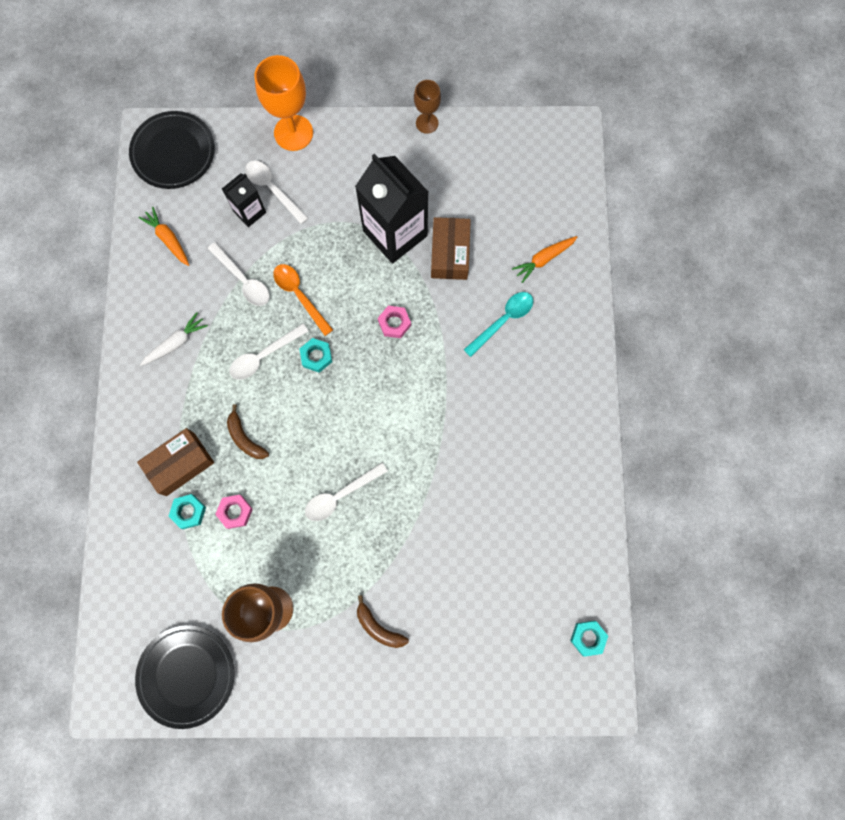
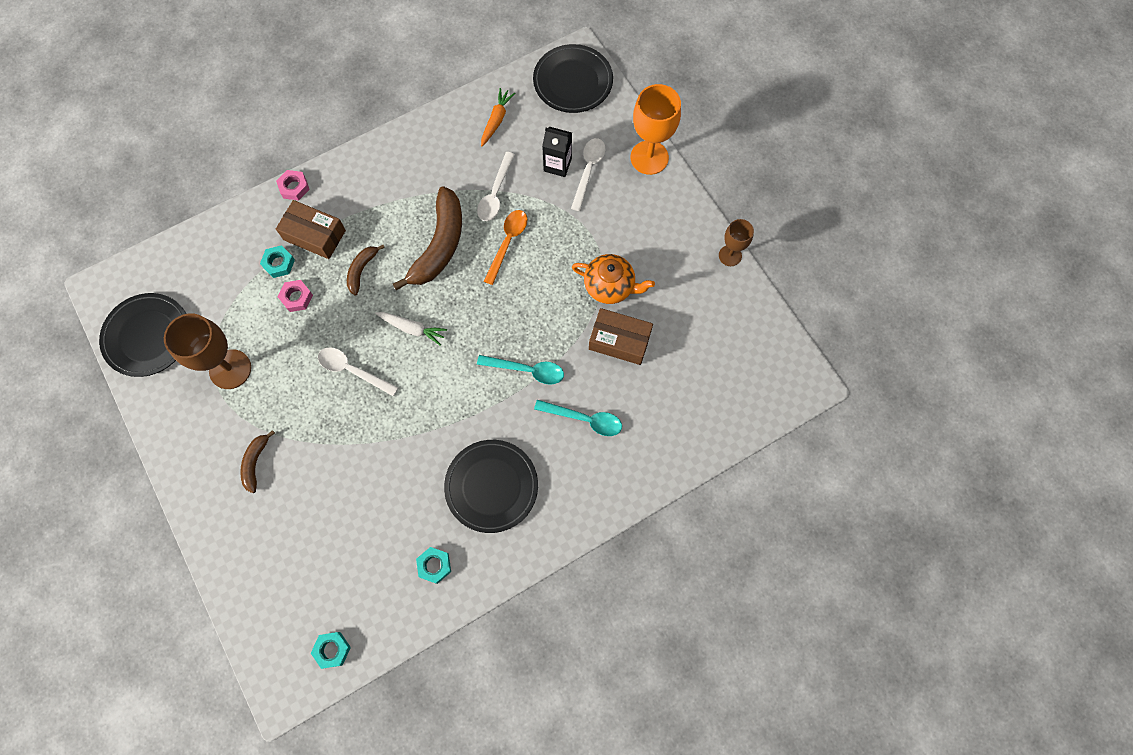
camera: 60 degrees right, 5 degrees down
(176, 343) = (412, 175): white carrot -> white carrot (412, 329)
(264, 356) = (439, 245): white spoon -> brown banana
(316, 356) = (462, 285): turquoise nut -> turquoise nut (434, 565)
(394, 323) = (528, 330): pink nut -> pink nut (294, 187)
(395, 233) = (610, 286): black carton -> orange teapot
(431, 344) = (527, 370): none -> turquoise spoon
(450, 254) = (619, 341): brown box -> brown box turned 45 degrees clockwise
(518, 429) = (491, 486): none -> black plate
(543, 259) = (664, 423): orange carrot -> none

